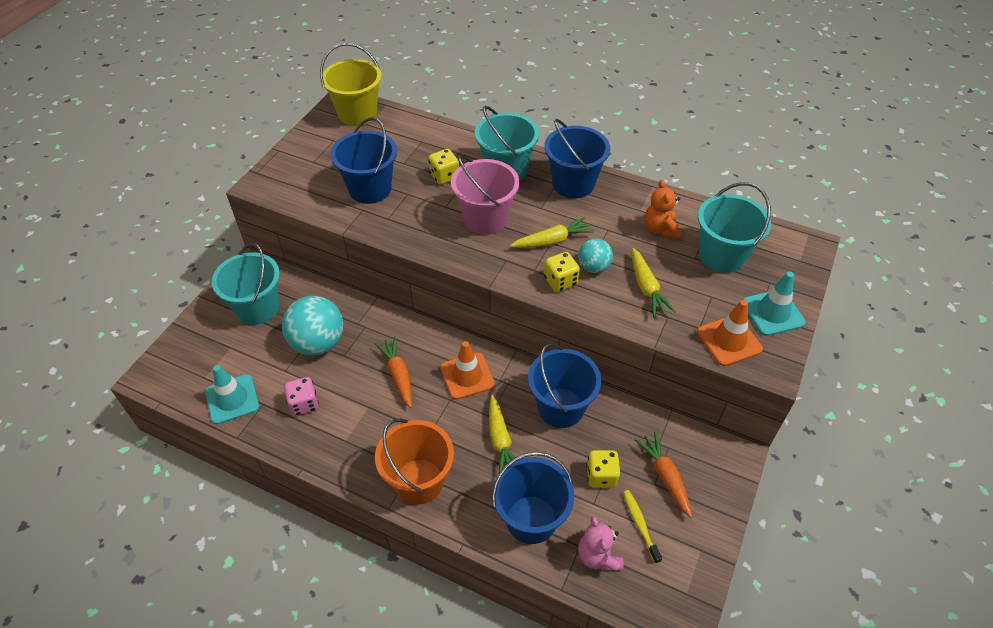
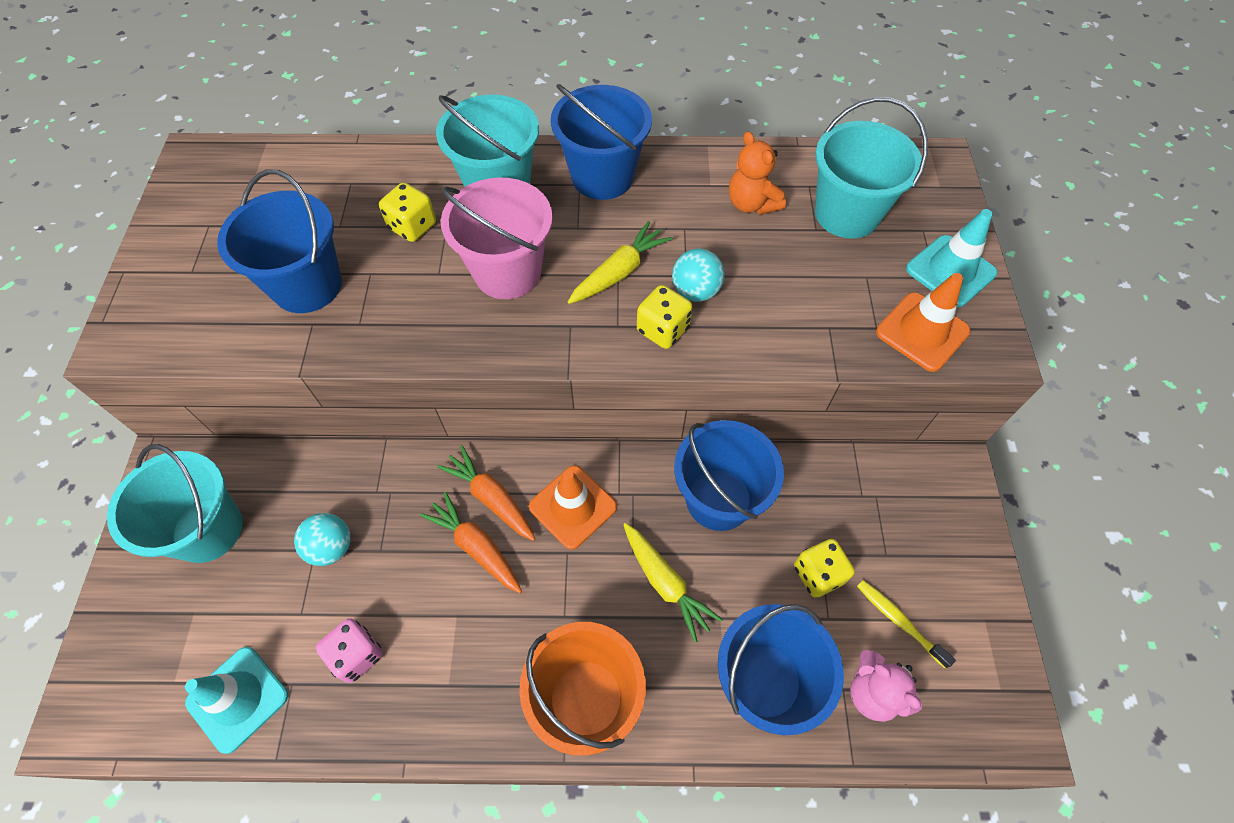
camera: 25 degrees left, 10 degrees up
(318, 343) = (331, 547): turquoise ball -> turquoise ball, size x0.56
(357, 113) = (227, 170): yellow bucket -> none
(646, 288) = (780, 296): yellow carrot -> none
(665, 476) = (893, 538): orange carrot -> orange carrot (491, 498)

